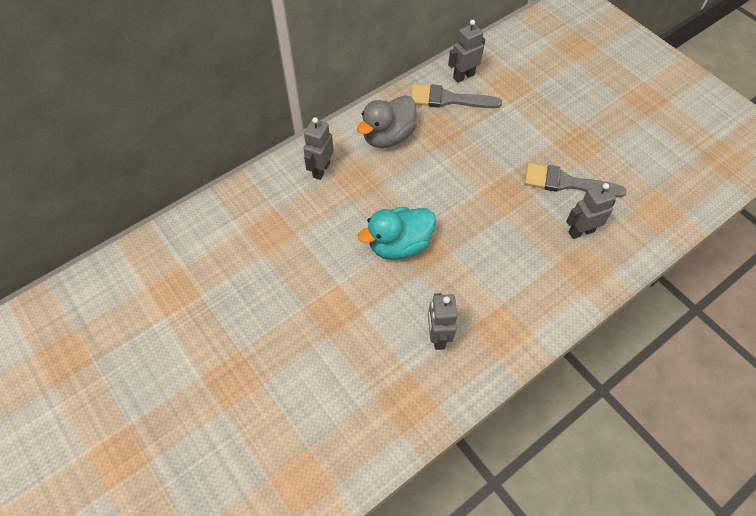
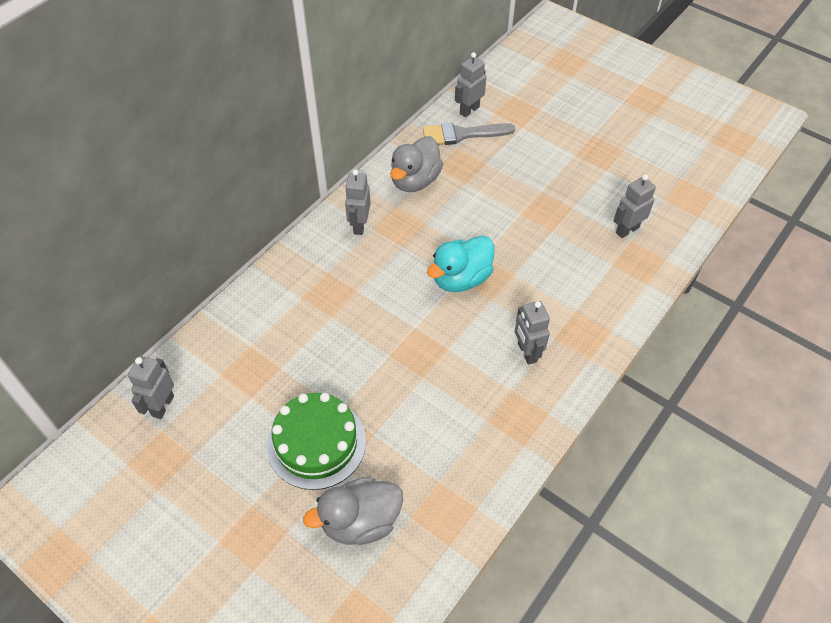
camera: 15 degrees left, 5 degrees down
(84, 306) = (162, 406): none -> grey robot
(207, 378) = (316, 443): none -> green cake
(220, 470) = (360, 521): none -> grey duck
(566, 183) = (599, 189): grey brush -> none

